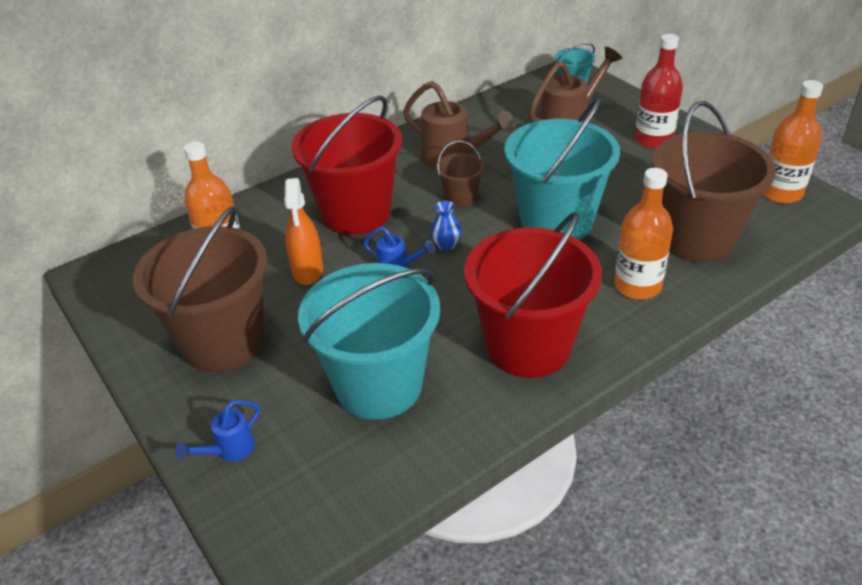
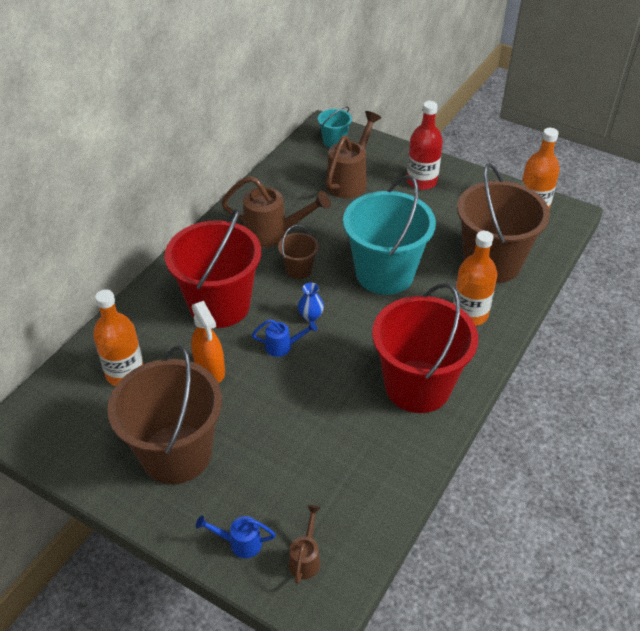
camera: 25 degrees left, 5 degrees up
(229, 450) = (239, 543): blue watering can -> blue watering can turned 75 degrees clockwise
(289, 490) = (306, 558): none -> brown watering can
(379, 385) = (324, 452): turquoise bucket -> none

